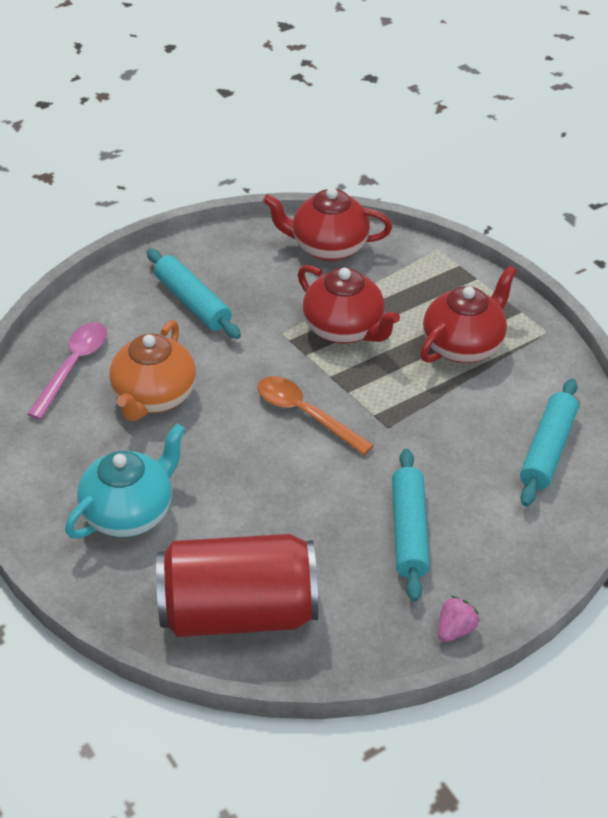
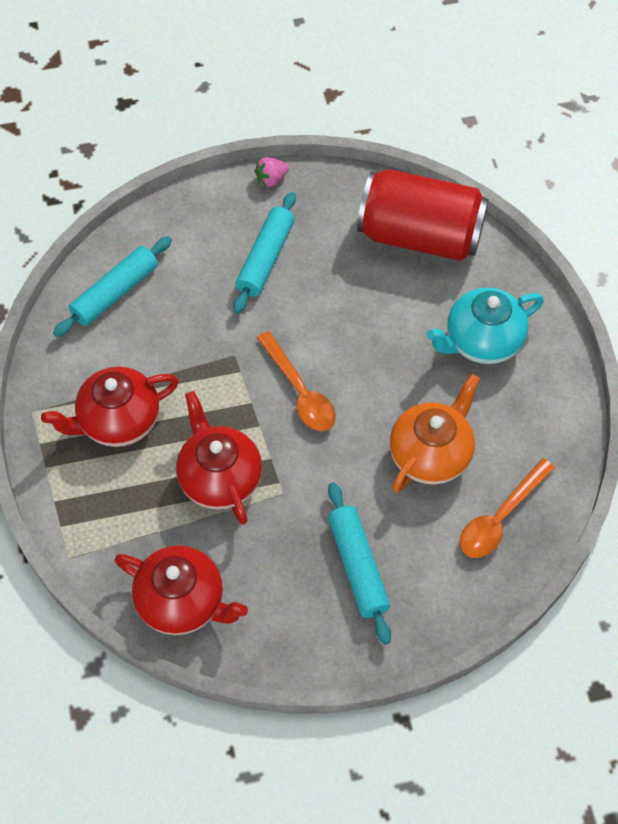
camera: 160 degrees left, 15 degrees up
(73, 366) = (500, 517): pink spoon -> orange spoon

